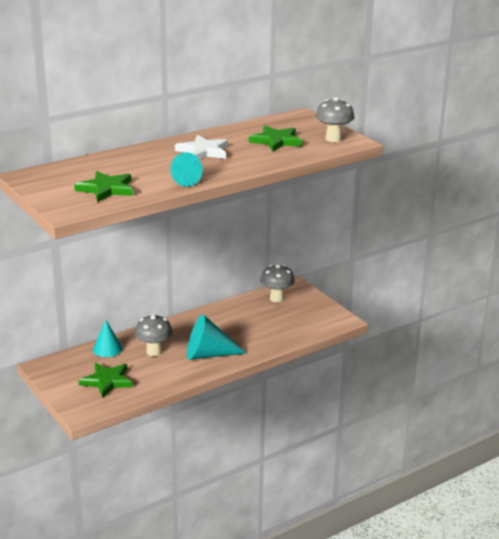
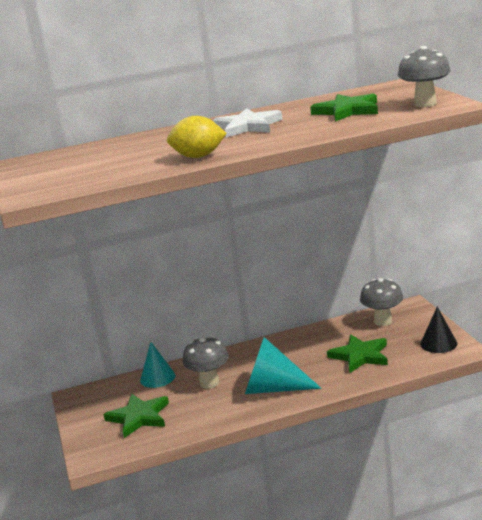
camera: 20 degrees right, 5 degrees down
(106, 189) = (98, 170): green star -> green star (360, 356)
(183, 180) = (198, 156): turquoise cone -> yellow lemon
(325, 316) = (438, 343): none -> black cone

